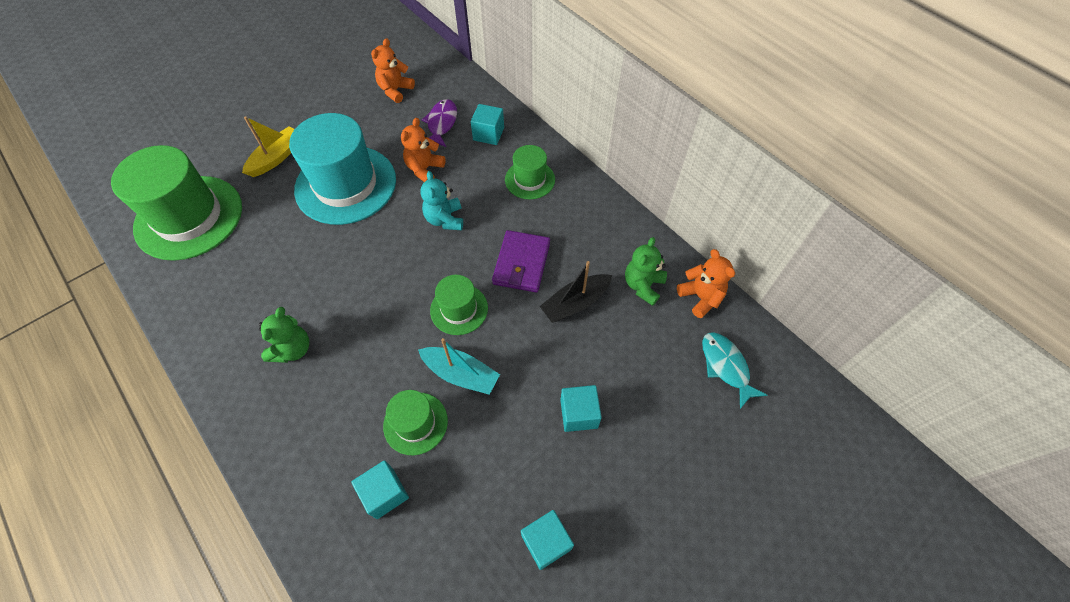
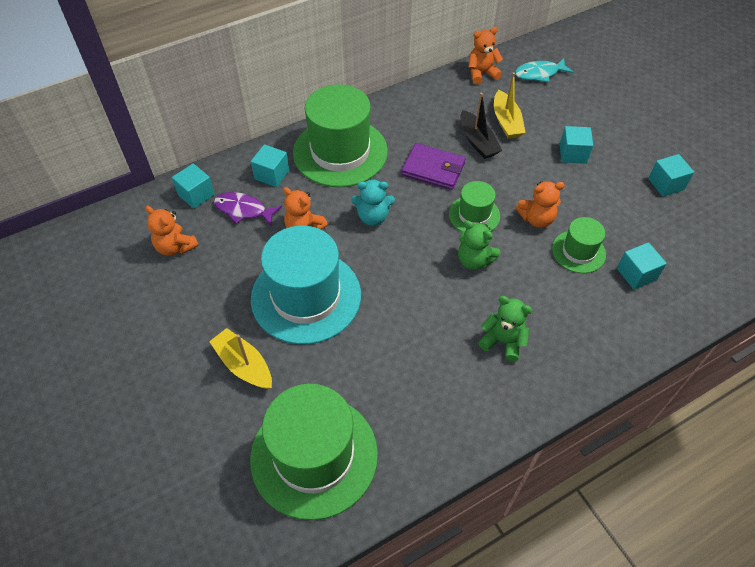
camera: 80 degrees left, 5 degrees down
(455, 89) = (196, 195): none -> turquoise cube
(461, 374) = (536, 219): turquoise boat -> orange teddy bear
(530, 179) = (340, 152): green hat -> green hat, size x1.98
(618, 332) = (506, 122): none -> yellow boat
(643, 285) = (467, 101): green teddy bear -> green teddy bear (474, 260)

